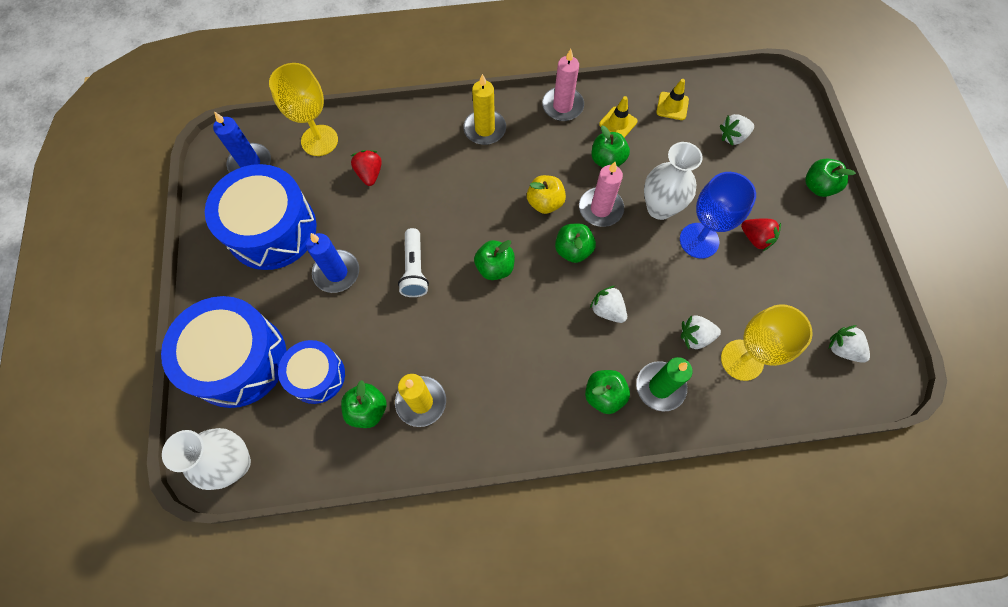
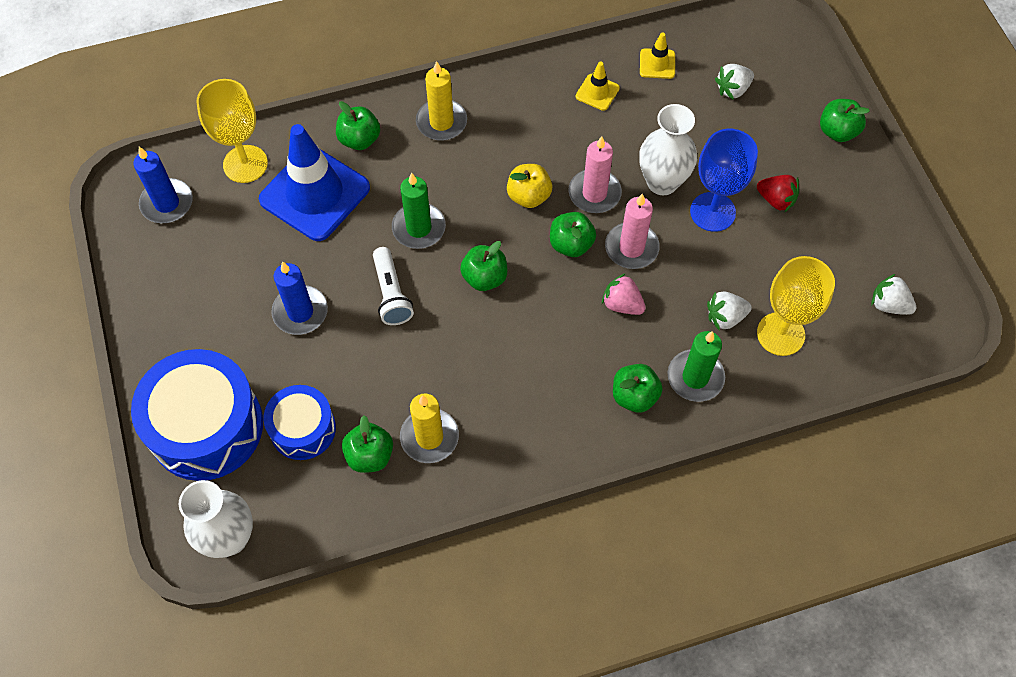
camera: 10 degrees left, 5 degrees down
(272, 229) = (211, 275): blue drum -> none
(369, 174) = (315, 194): red strawberry -> blue traffic cone
(448, 216) = (419, 228): none -> green candle
(562, 106) = (528, 82): pink candle -> pink candle (631, 248)
(607, 160) = (592, 137): green apple -> green apple (359, 139)
(607, 310) = (622, 304): white strawberry -> pink strawberry

